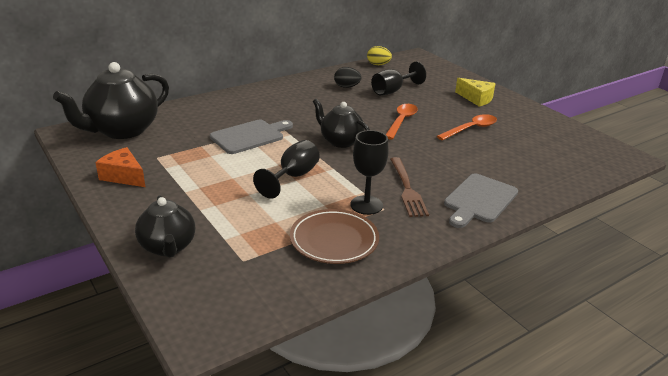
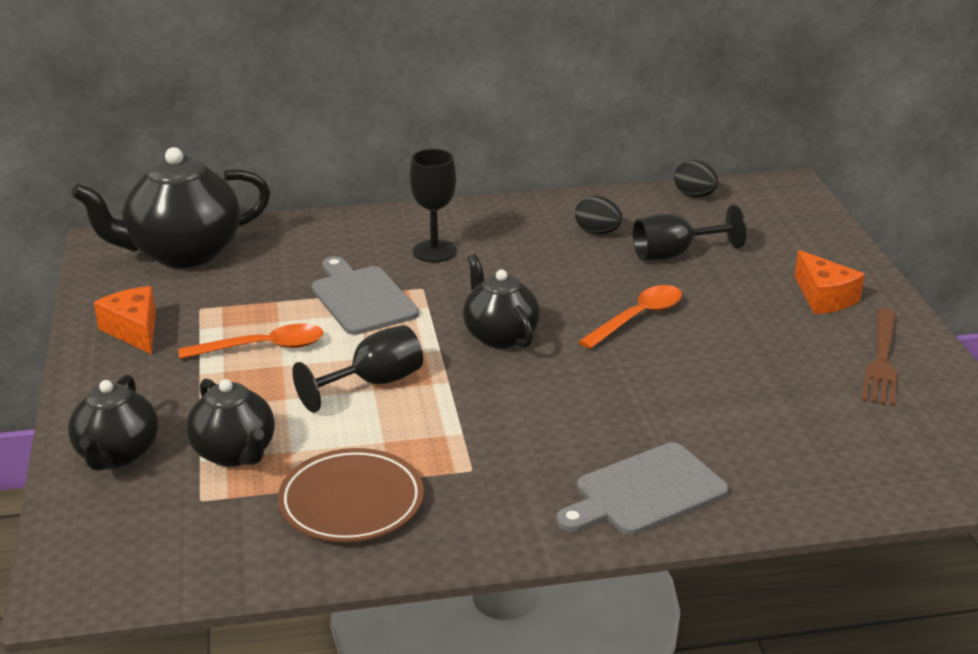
camera: 25 degrees right, 0 degrees up
(243, 230) = (235, 453): none -> black teapot
(250, 136) = (361, 298): grey cutting board -> grey cutting board turned 105 degrees counterclockwise
(366, 205) = (448, 457): black goblet -> black goblet (434, 251)
(378, 65) = (694, 195): yellow egg -> black egg
(407, 189) = (538, 444): brown fork -> brown fork (881, 360)
(471, 129) = (755, 356): orange spoon -> orange spoon (263, 347)
(476, 99) = (824, 297): yellow cheese -> orange cheese

